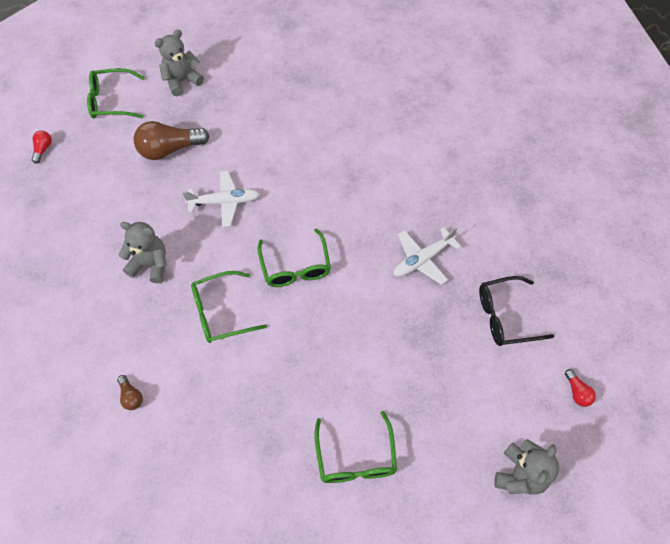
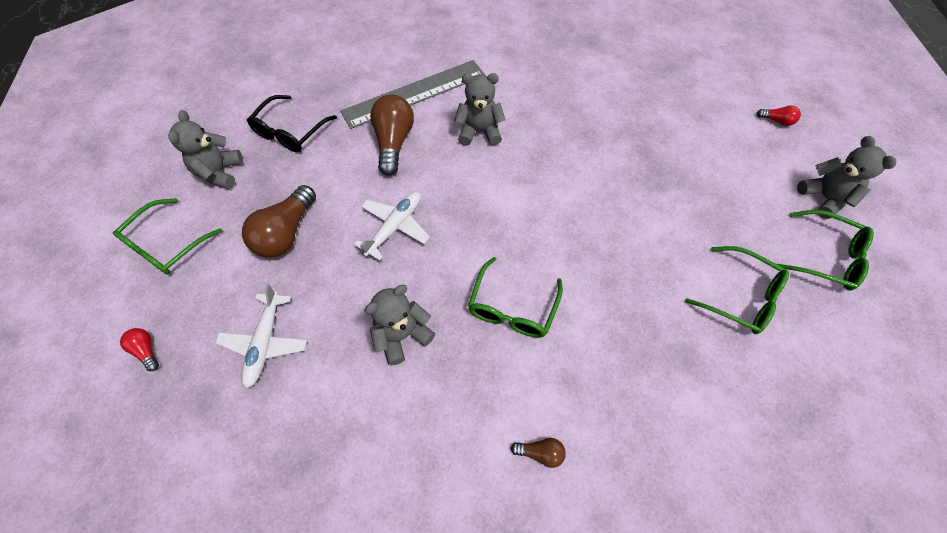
camera: 50 degrees left, 0 degrees up
(292, 149) = (394, 142): none -> brown light bulb
(295, 267) = (517, 218): green glasses -> green glasses (826, 257)
(347, 128) = (414, 94): none -> grey ruler
(351, 191) = (479, 131): none -> grey teddy bear
(423, 259) = (589, 130): white plane -> white plane (265, 342)
(505, 316) = (682, 117): black glasses -> black glasses (290, 132)

